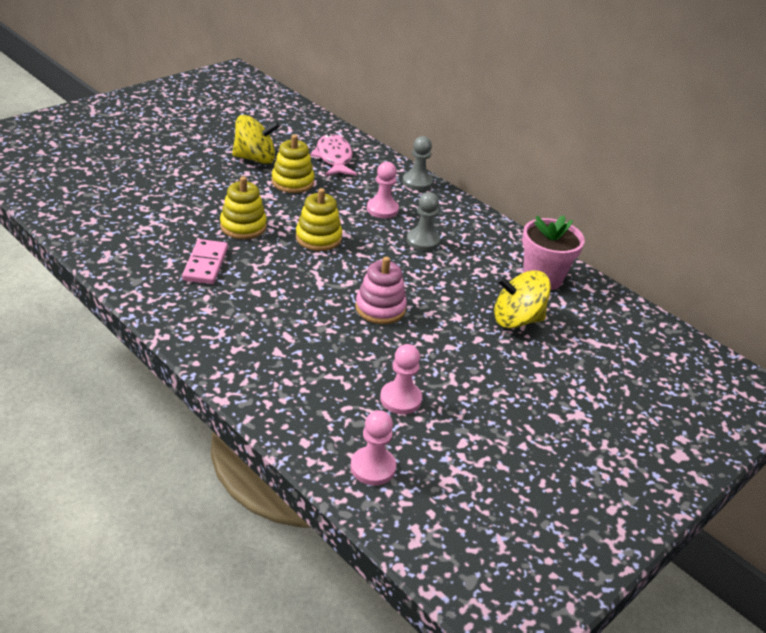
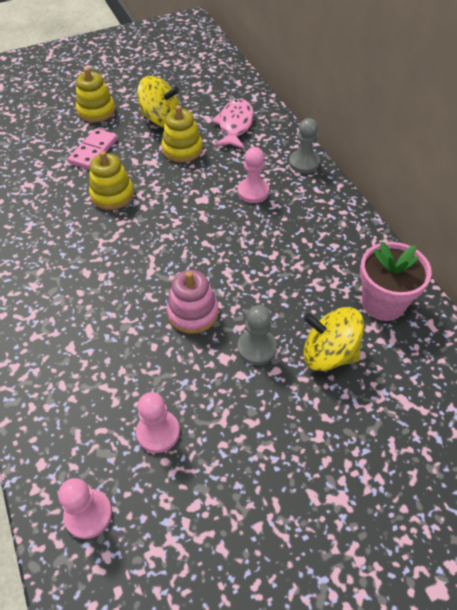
camera: 25 degrees right, 15 degrees up
(205, 264) = (58, 233): pink domino -> pink domino (94, 151)
(318, 238) = (174, 218): yellow stacking toy -> yellow stacking toy (96, 111)
(423, 241) = (275, 236): grey pawn -> grey pawn (257, 348)

